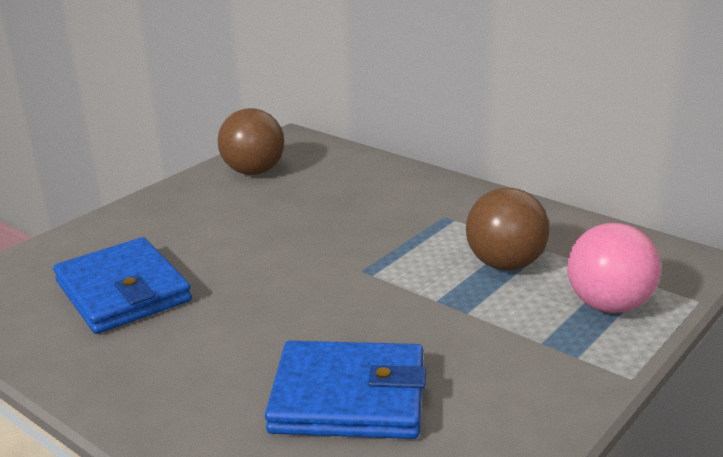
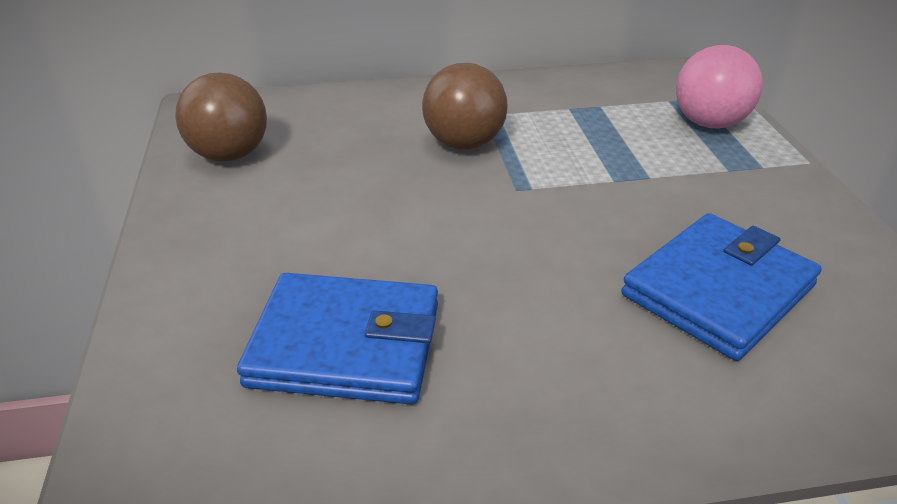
camera: 50 degrees left, 10 degrees up
(505, 264) = (600, 129): brown ball -> brown ball (464, 143)

